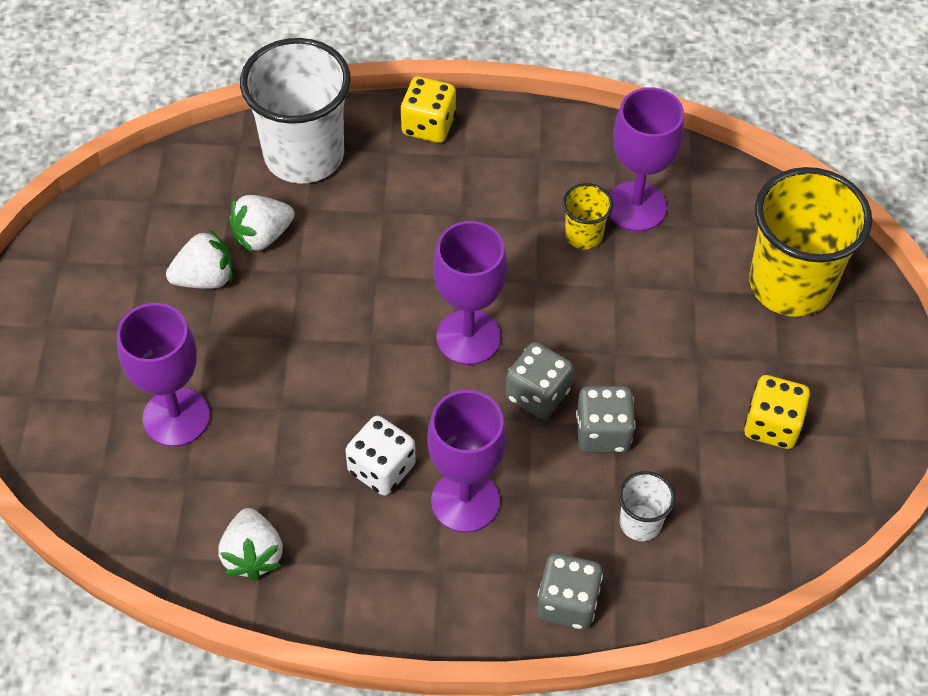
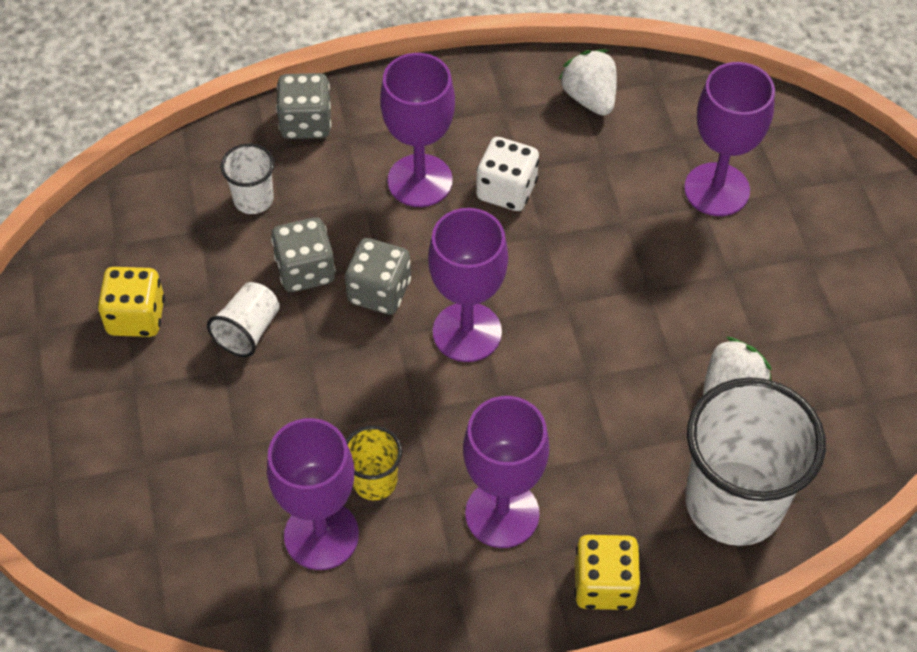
camera: 165 degrees right, 0 degrees up
(205, 278) = (764, 327): white strawberry -> none
(488, 189) = (502, 514): none -> purple goblet
(668, 386) = (248, 331): none -> white cup
(790, 284) = (127, 479): yellow cup -> none

